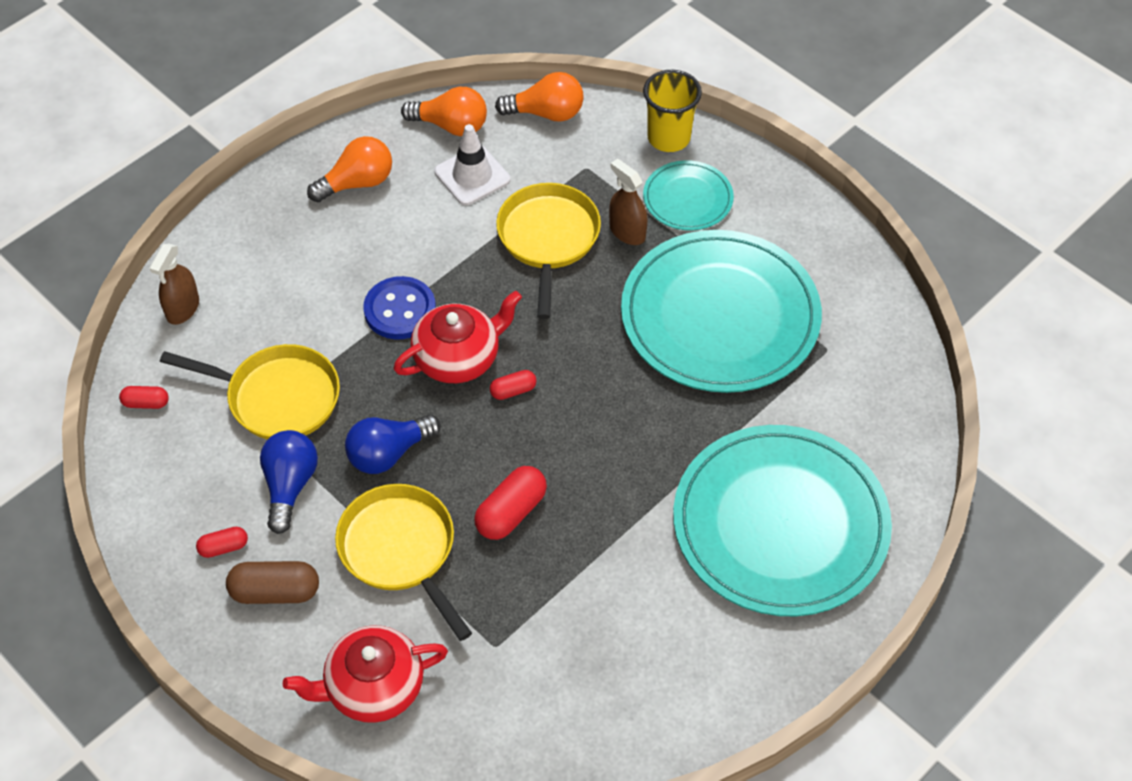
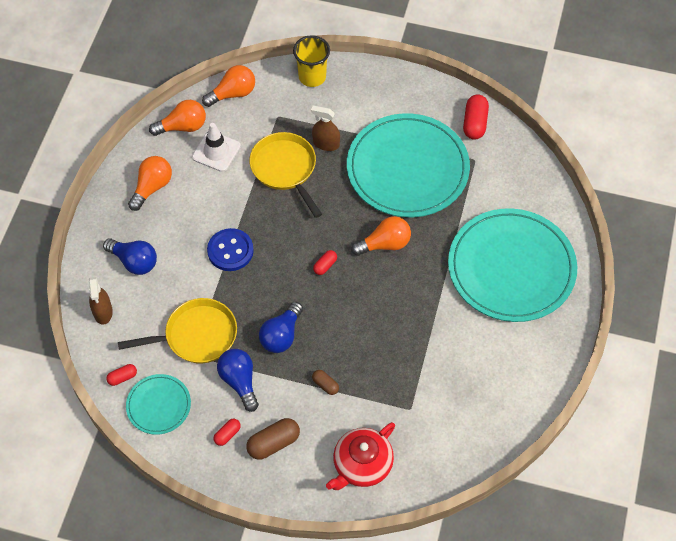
camera: 30 degrees left, 5 degrees up
(267, 265) = (134, 262): none -> blue light bulb
(400, 550) = (325, 385): yellow pan -> brown capsule
(458, 357) = (282, 262): red teapot -> none
(511, 512) = (370, 333): red capsule -> red capsule (474, 123)
(617, 402) = (385, 244): none -> orange light bulb
(687, 198) = (346, 108): turquoise plate -> turquoise plate (158, 405)

